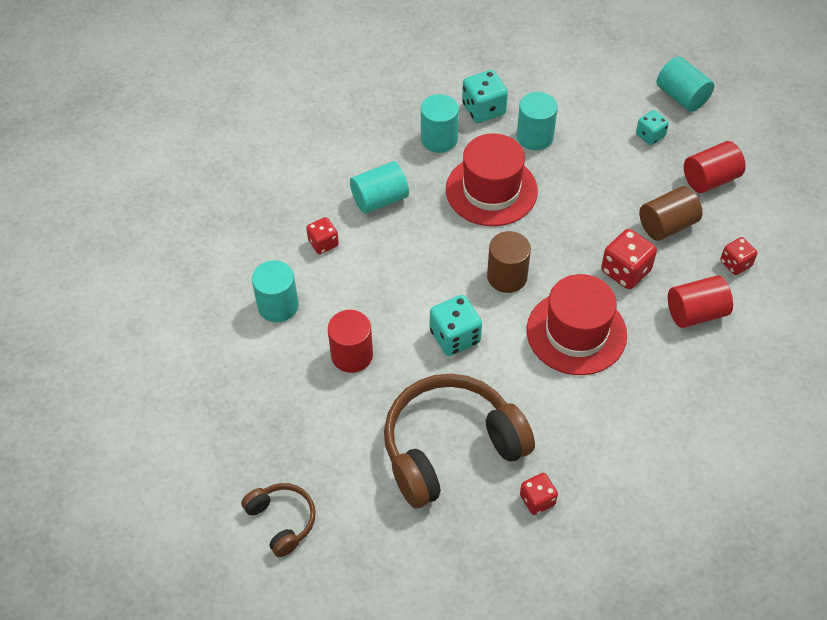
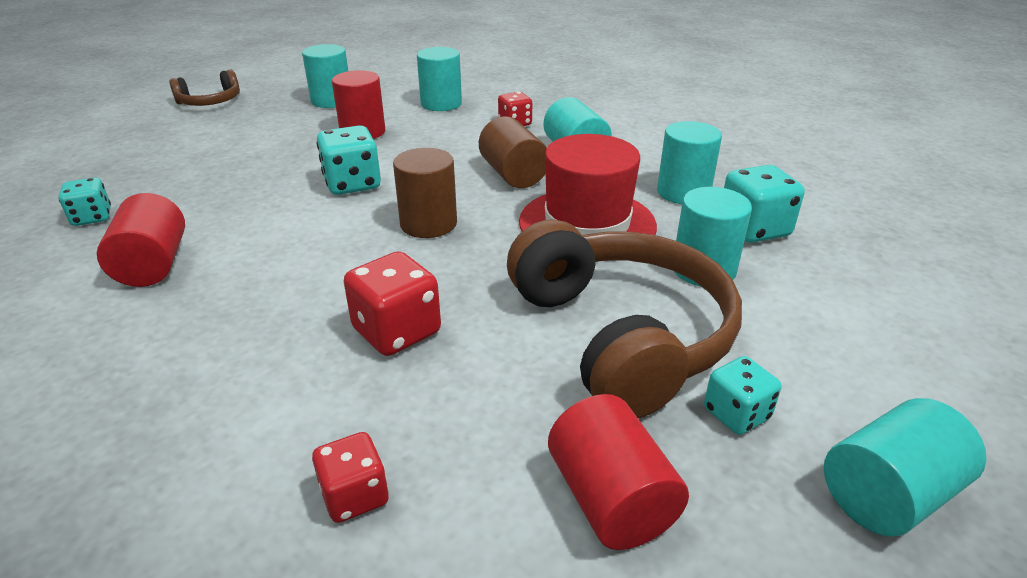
camera: 95 degrees right, 20 degrees down
(273, 403) = (331, 100): none -> turquoise cylinder
(450, 448) = (209, 173): brown headphones -> brown headphones (620, 336)
(537, 500) = (92, 217): red dice -> turquoise dice
(576, 332) = (306, 269): red hat -> none
(667, 225) = (487, 400): brown cylinder -> brown cylinder (513, 175)
(695, 313) = (267, 406): red cylinder -> red cylinder (153, 265)

